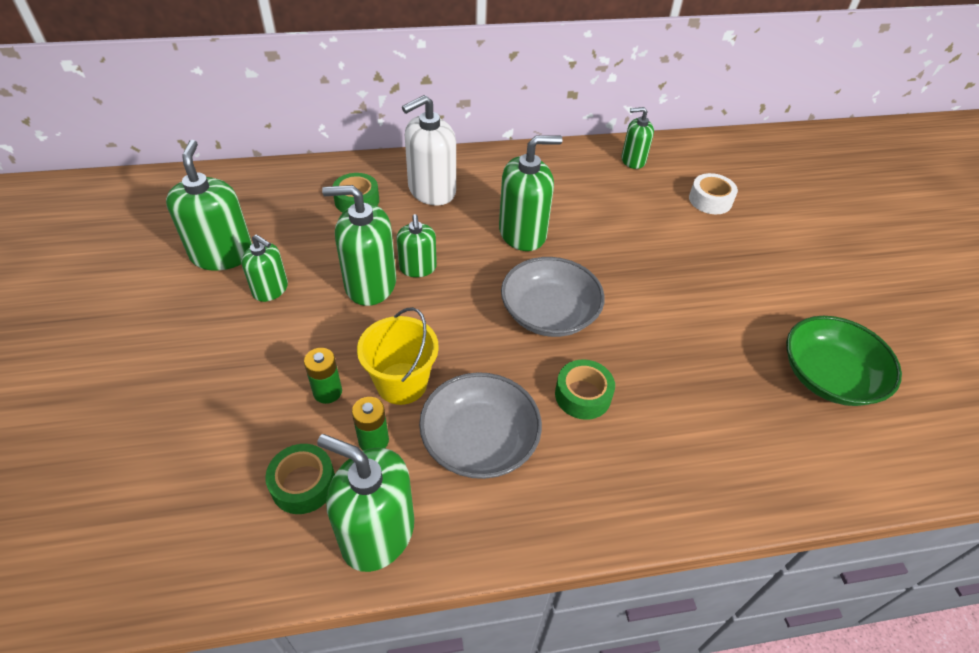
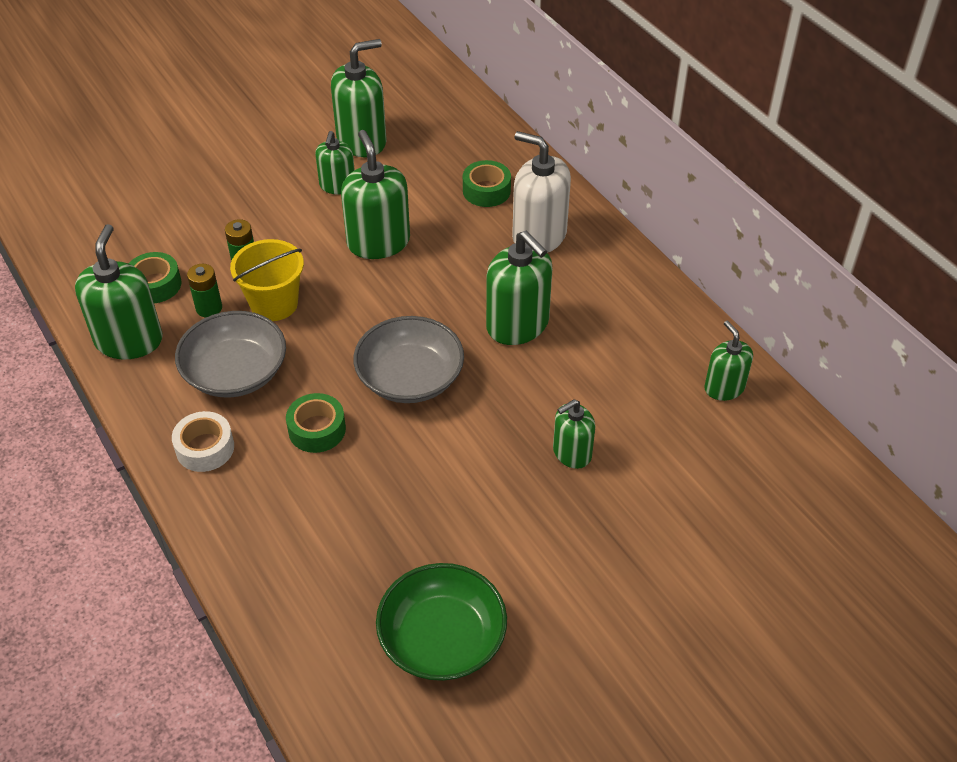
camera: 70 degrees right, 0 degrees up
(418, 268) = (418, 265): green soap dispenser -> green soap dispenser (572, 453)
(710, 200) = (696, 481): white tape -> white tape (205, 448)

